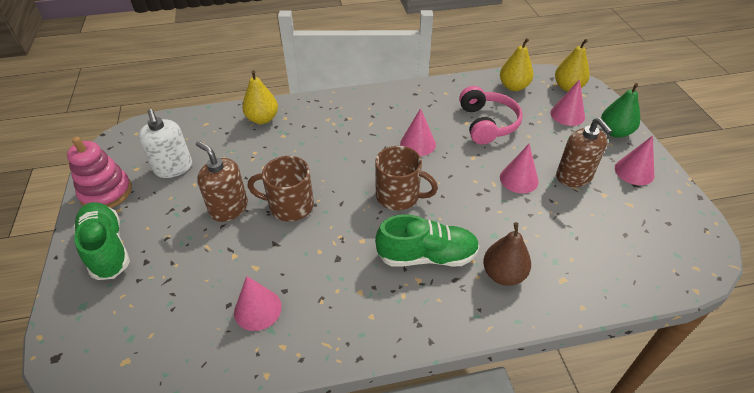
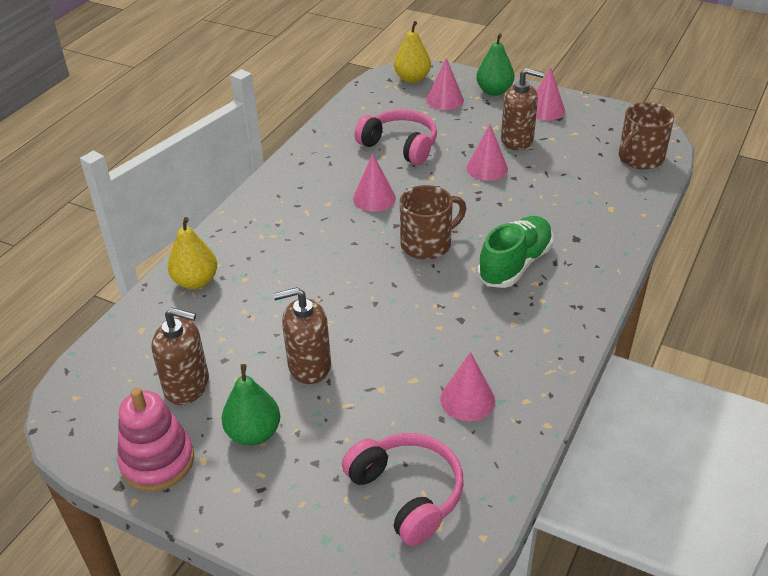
camera: 50 degrees left, 5 degrees down
(107, 249) = (258, 490): green shoe -> none
(144, 326) = (407, 493): none -> pink headphones
(153, 218) = (254, 433): none -> green pear
(173, 168) = (187, 386): white soap dispenser -> brown soap dispenser
(290, 206) = (357, 320): brown mug -> brown mug (639, 158)
(503, 274) = (576, 234): brown pear -> none
(513, 86) = (372, 104): yellow pear -> none

